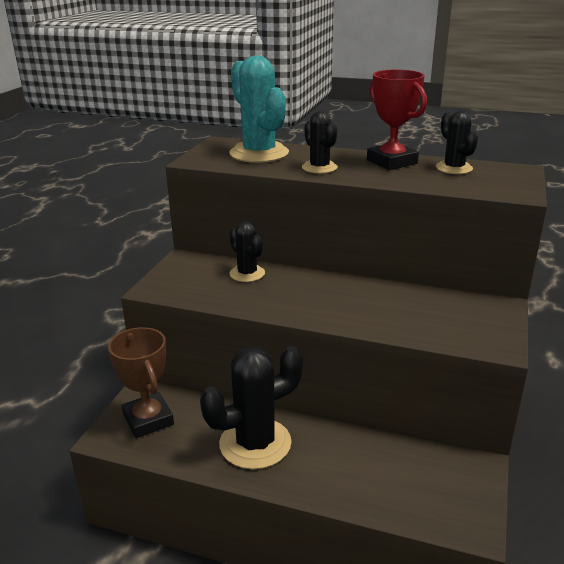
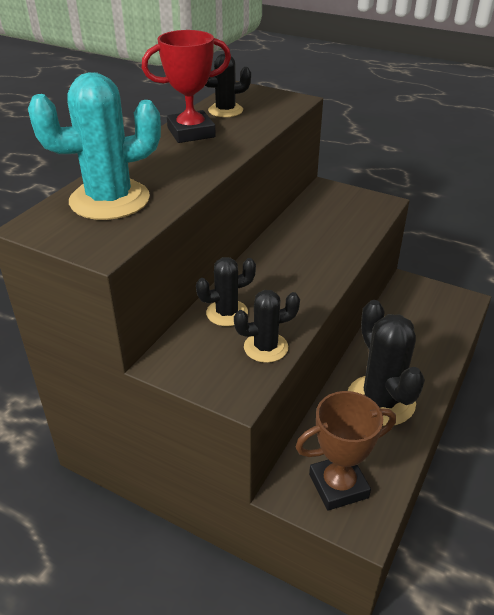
camera: 80 degrees left, 10 degrees up
(319, 168) = (187, 169): black cactus -> black cactus (266, 347)

